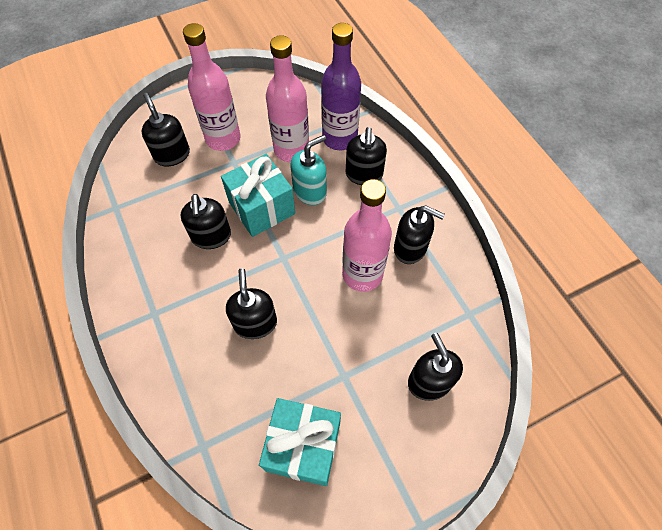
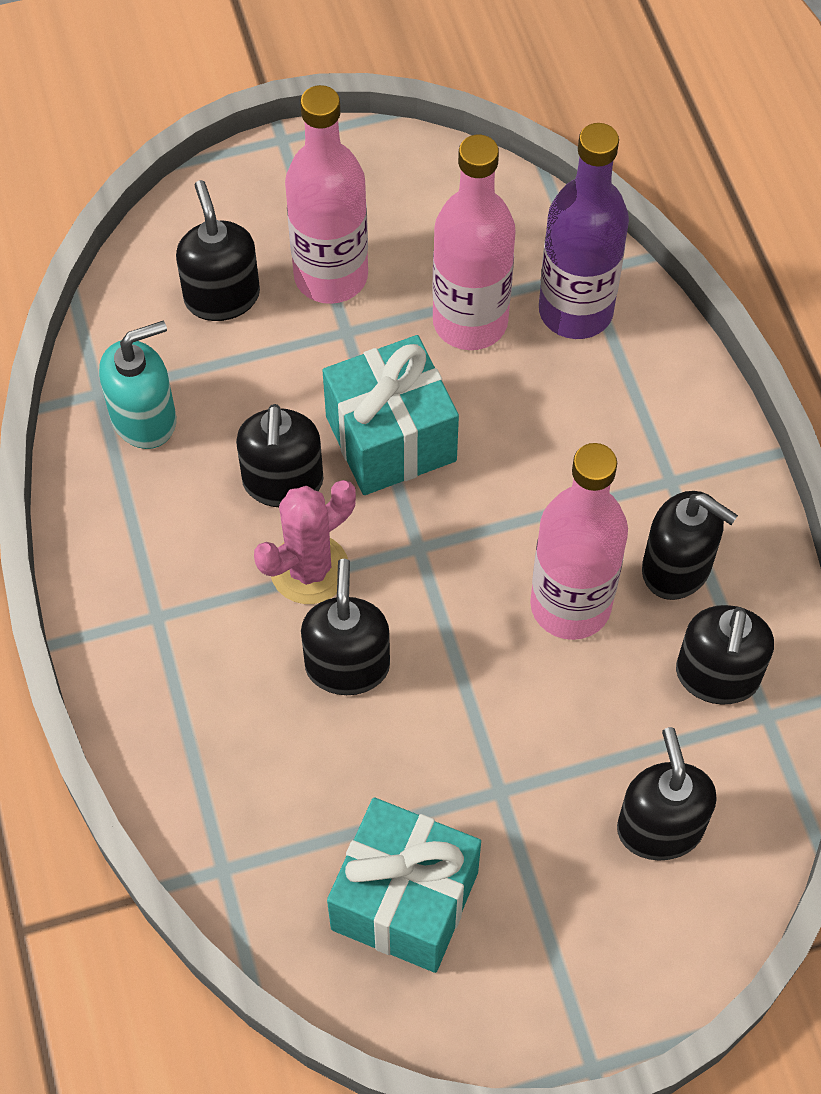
camera: 10 degrees right, 0 degrees up
(230, 277) = (309, 569): none -> pink cactus
(310, 191) = (494, 418): turquoise soap dispenser -> turquoise soap dispenser (144, 418)
(364, 174) = (612, 399): black soap dispenser -> black soap dispenser (717, 676)

